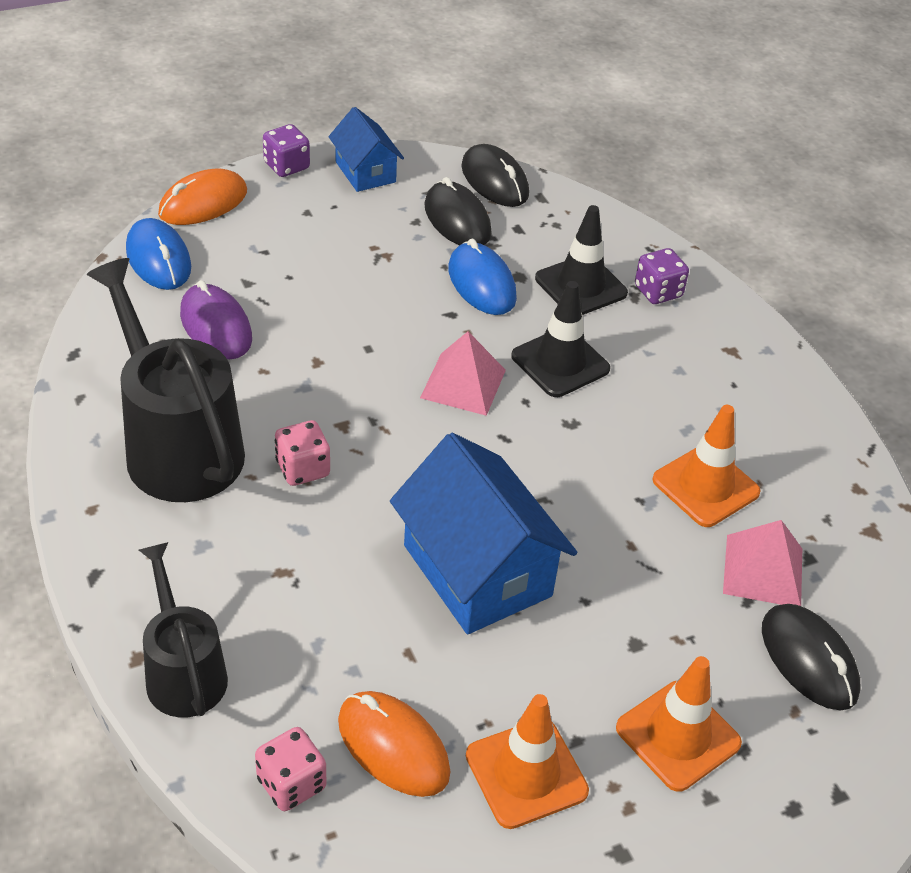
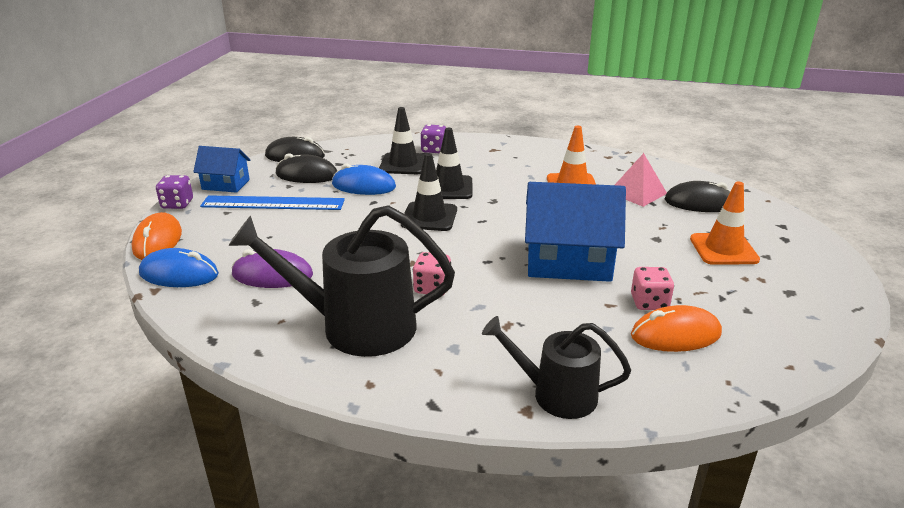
camera: 50 degrees left, 15 degrees down
(291, 783) = (680, 382): pink dice -> pink dice (649, 303)
(361, 235) = (273, 203): none -> blue ruler
(463, 384) = (429, 217): pink pyramid -> black traffic cone
(526, 773) = (721, 299): orange traffic cone -> none

